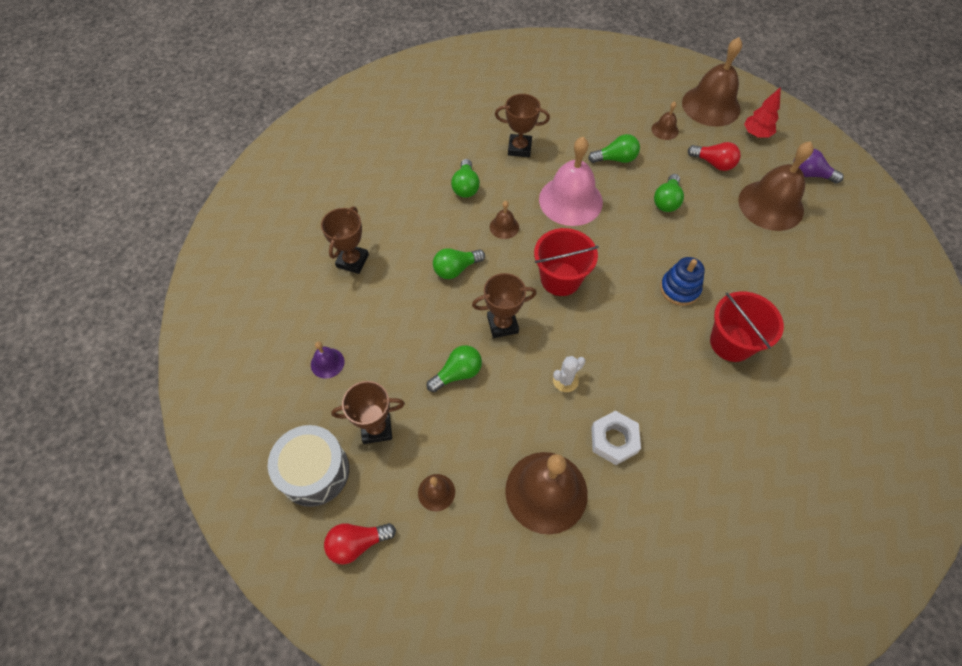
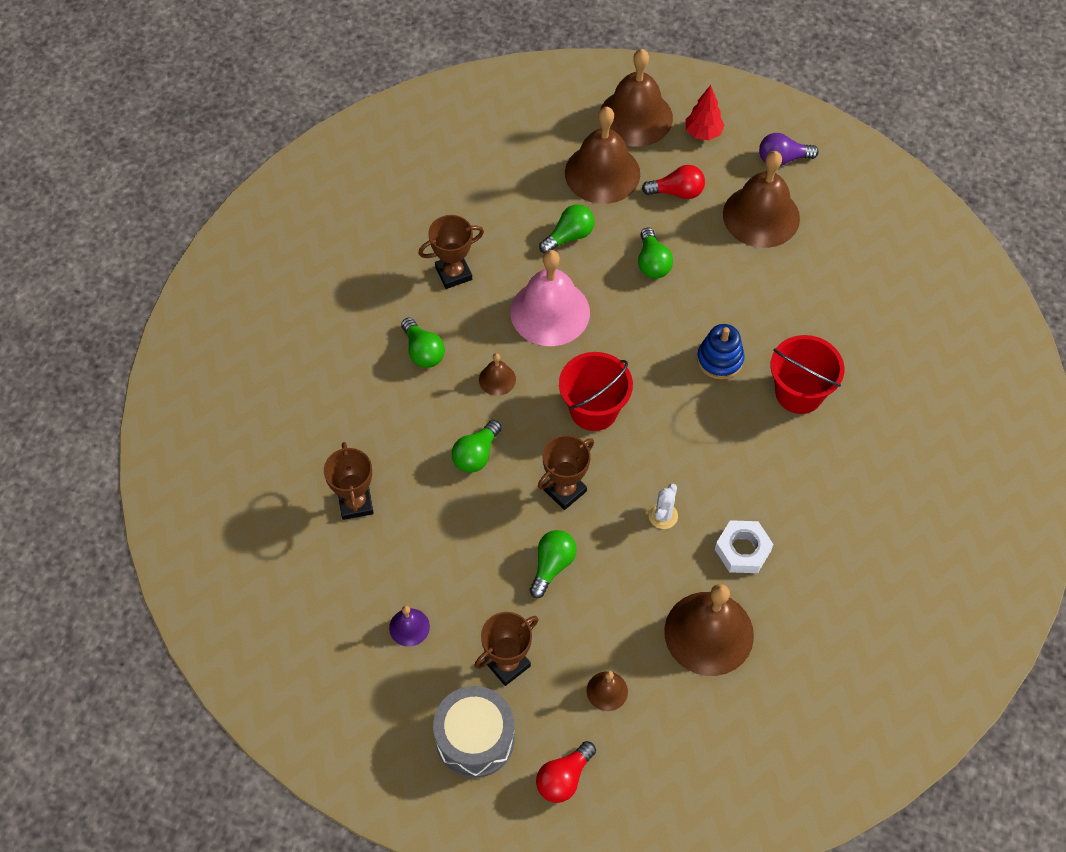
camera: 30 degrees left, 0 degrees up
(665, 130) = (602, 173): brown bell -> brown bell, size x2.20

